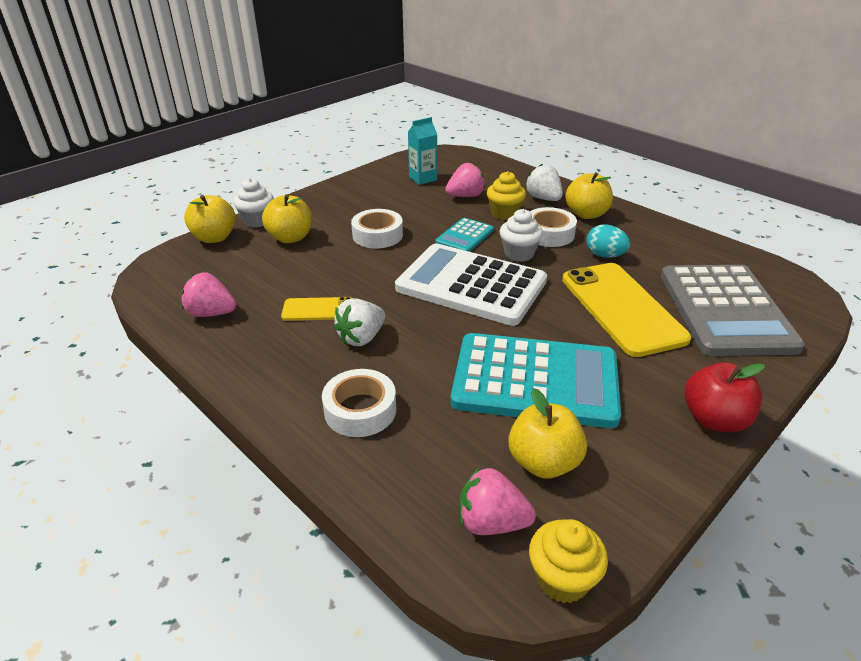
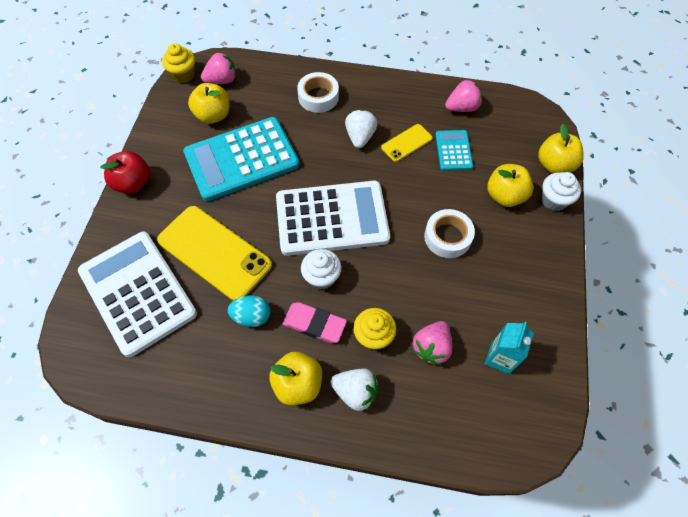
camera: 145 degrees right, 25 degrees up
(464, 236) = (380, 276): turquoise calculator -> turquoise calculator (453, 150)
(549, 234) = (314, 324): white tape -> pink eraser
(725, 310) = (138, 292): grey calculator -> white calculator

